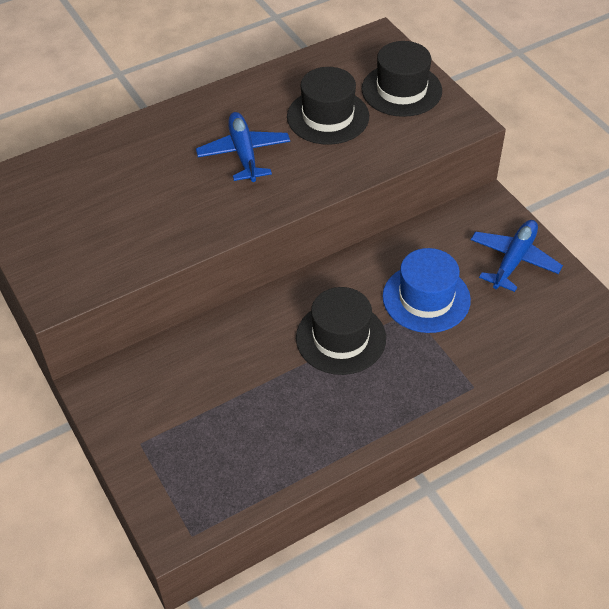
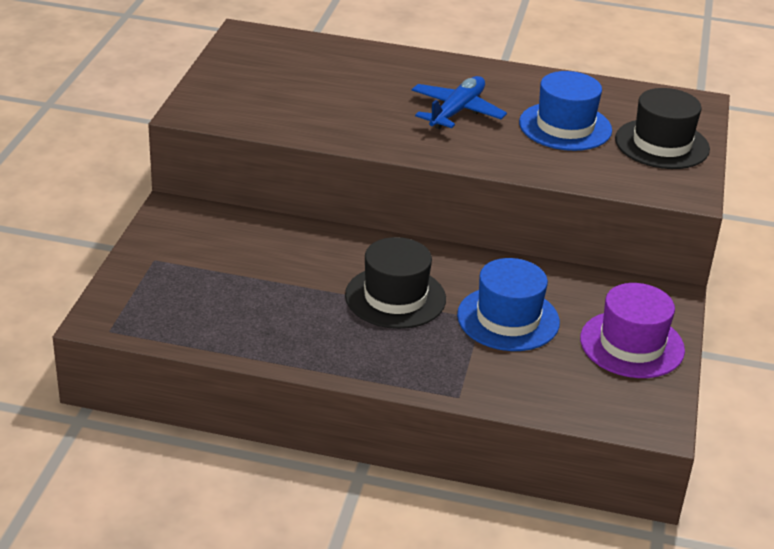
camera: 40 degrees right, 15 degrees down
(328, 117) = (565, 126): black hat -> blue hat
(514, 260) = (632, 344): blue plane -> purple hat

